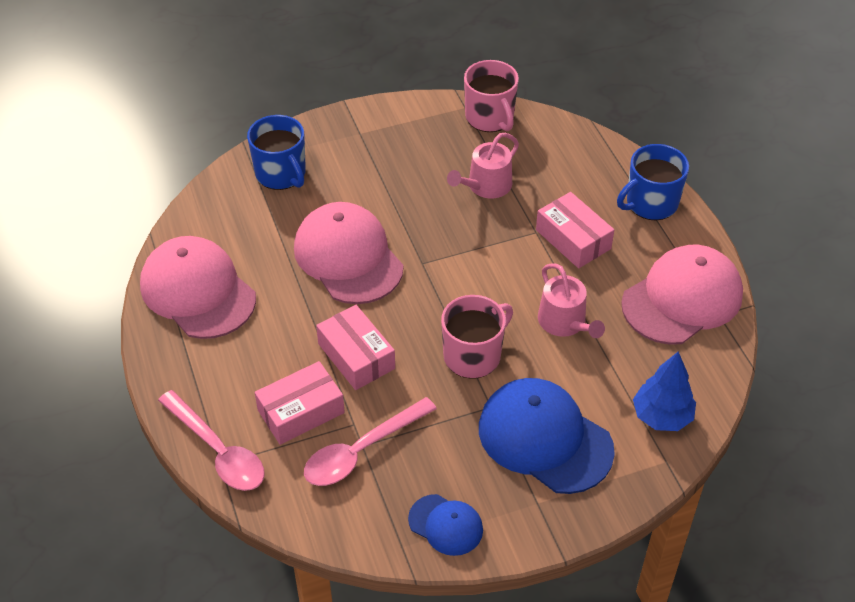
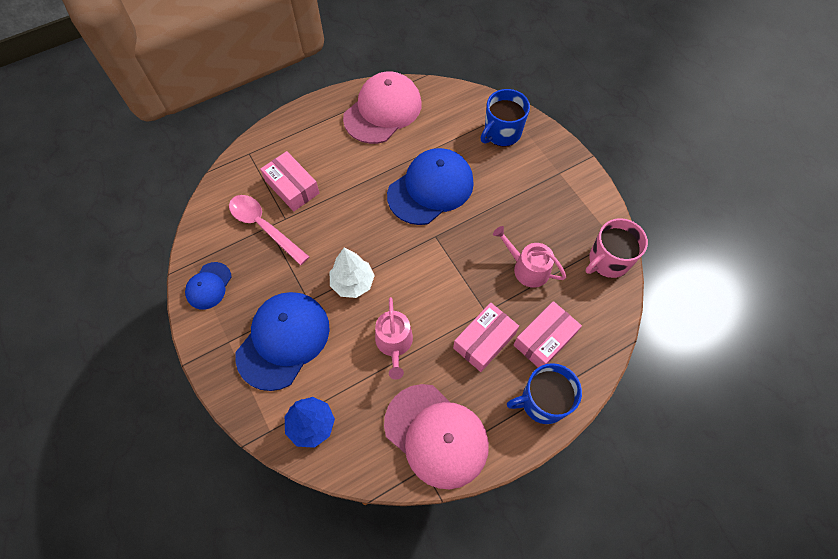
camera: 80 degrees right, 15 degrees up
(218, 451) = (258, 150): pink spoon -> none
(348, 257) = (430, 188): pink cap -> blue cap
(356, 356) = (342, 209): pink box -> pink box (544, 339)
(473, 355) = (353, 283): pink mug -> white tree
(565, 323) = (394, 343): pink watering can -> pink watering can turned 60 degrees counterclockwise
(650, 203) = (542, 401): blue mug -> blue mug turned 60 degrees counterclockwise

